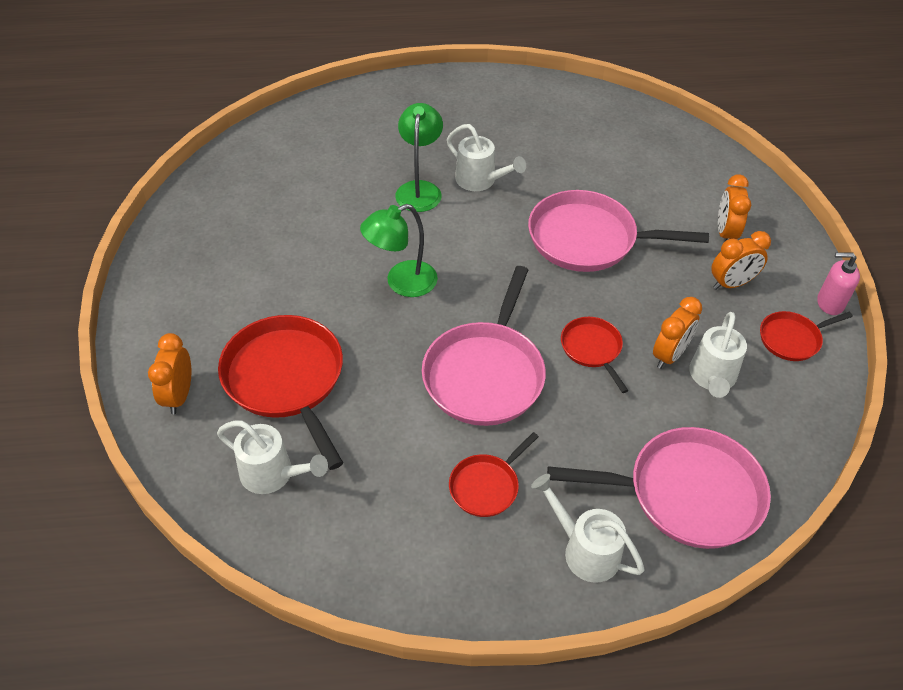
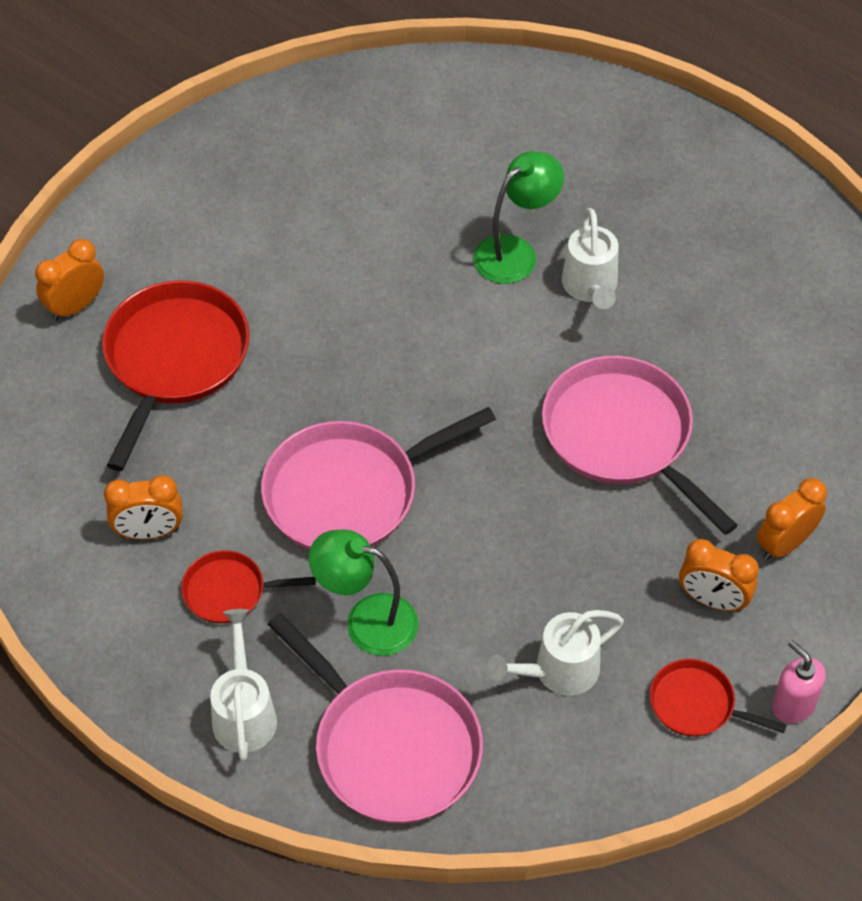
camera: 45 degrees right, 5 degrees up
(273, 475) = (75, 437): white watering can -> none
(402, 283) = (379, 342): green lamp -> green lamp (366, 621)
(592, 349) = (478, 549): red pan -> none
(669, 355) = (546, 616): orange clock -> orange clock (149, 532)

